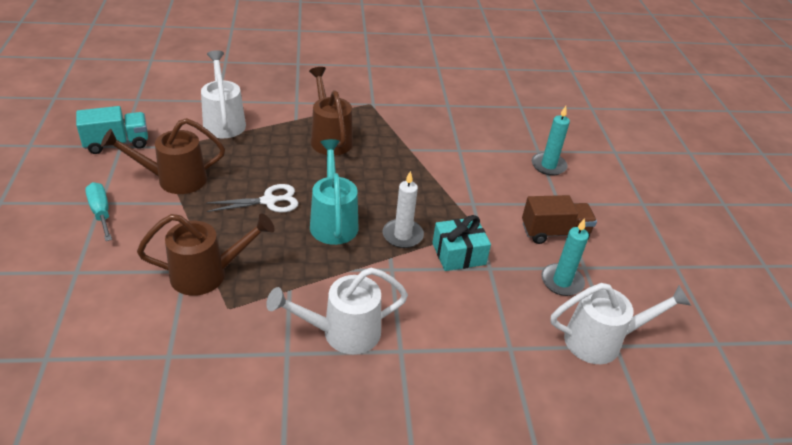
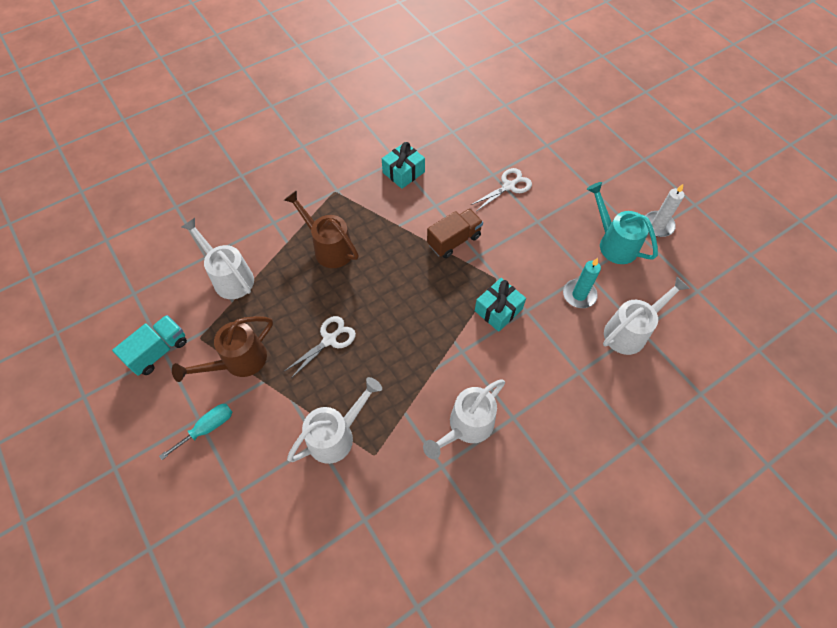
camera: 25 degrees left, 20 degrees up
(101, 212) = (207, 428): turquoise screwdriver -> turquoise screwdriver turned 105 degrees clockwise
(207, 274) = (336, 435): brown watering can -> white watering can
(333, 221) = (391, 331): turquoise watering can -> turquoise watering can (614, 243)
(402, 235) = (449, 315): white candle -> white candle (658, 225)
(447, 116) = (403, 172): none -> turquoise gift
(548, 166) = (509, 186): turquoise candle -> white scissors
(554, 232) = (550, 252): brown truck -> brown truck (454, 240)

